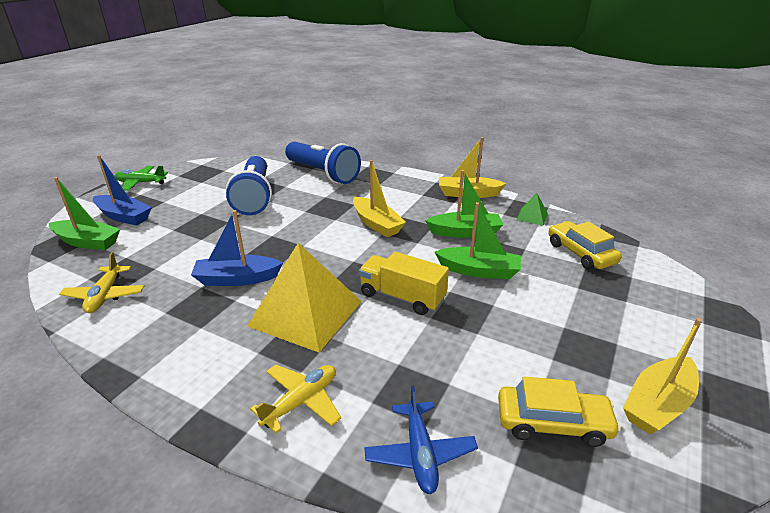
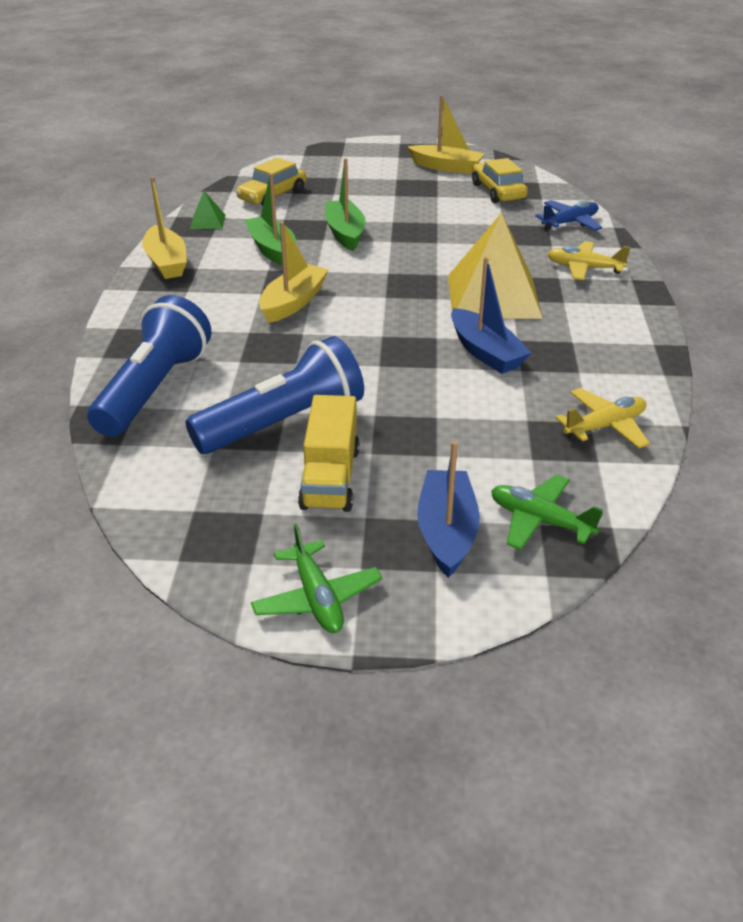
camera: 115 degrees left, 5 degrees up
(87, 242) = (540, 521): green boat -> green plane
(402, 297) = (422, 259): yellow truck -> yellow truck (330, 478)

